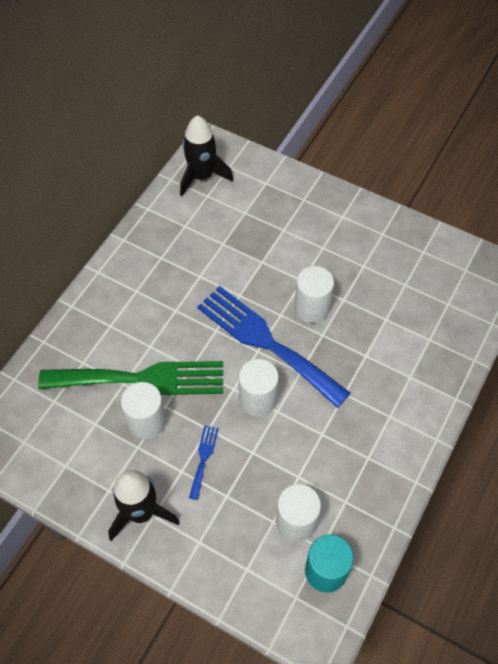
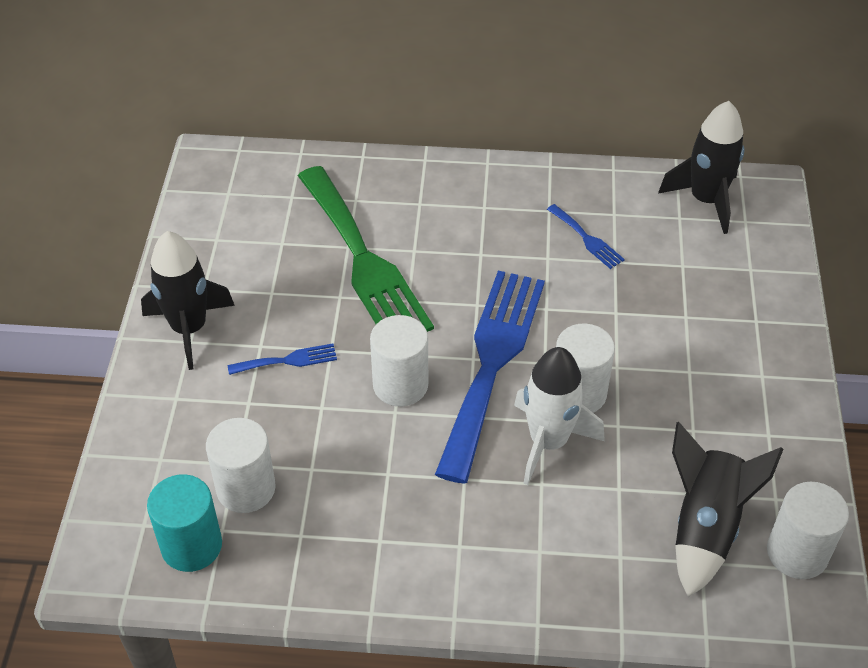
camera: 65 degrees right, 10 degrees down
(147, 422) = (308, 288): white cylinder -> white cylinder (797, 553)
(196, 249) = (587, 239): none -> blue fork
(338, 339) = (548, 442): none -> white rocket
(427, 291) = (705, 527): none -> black rocket

